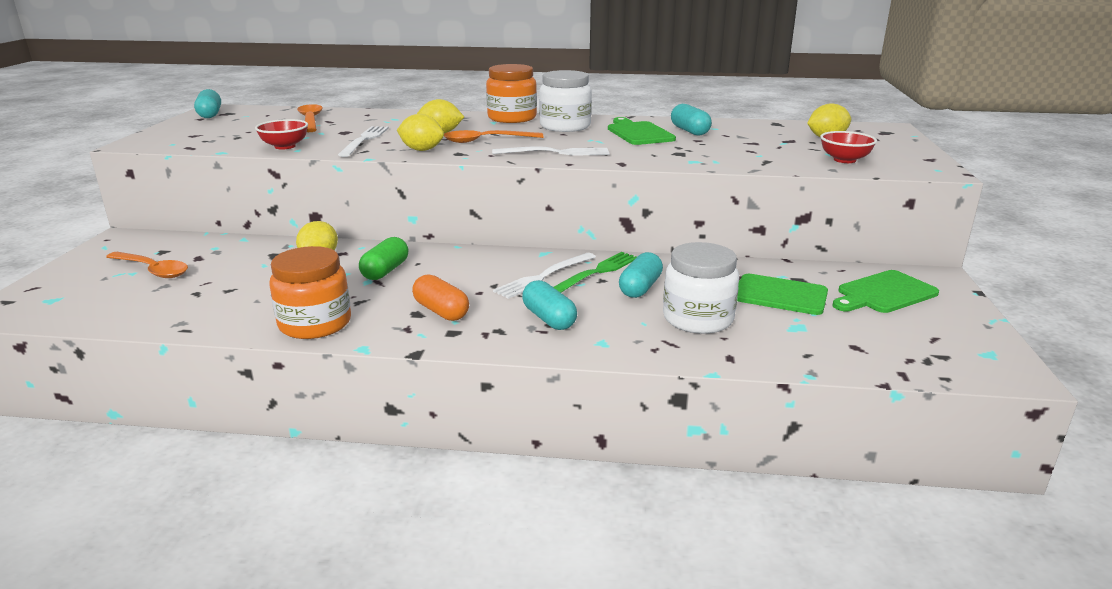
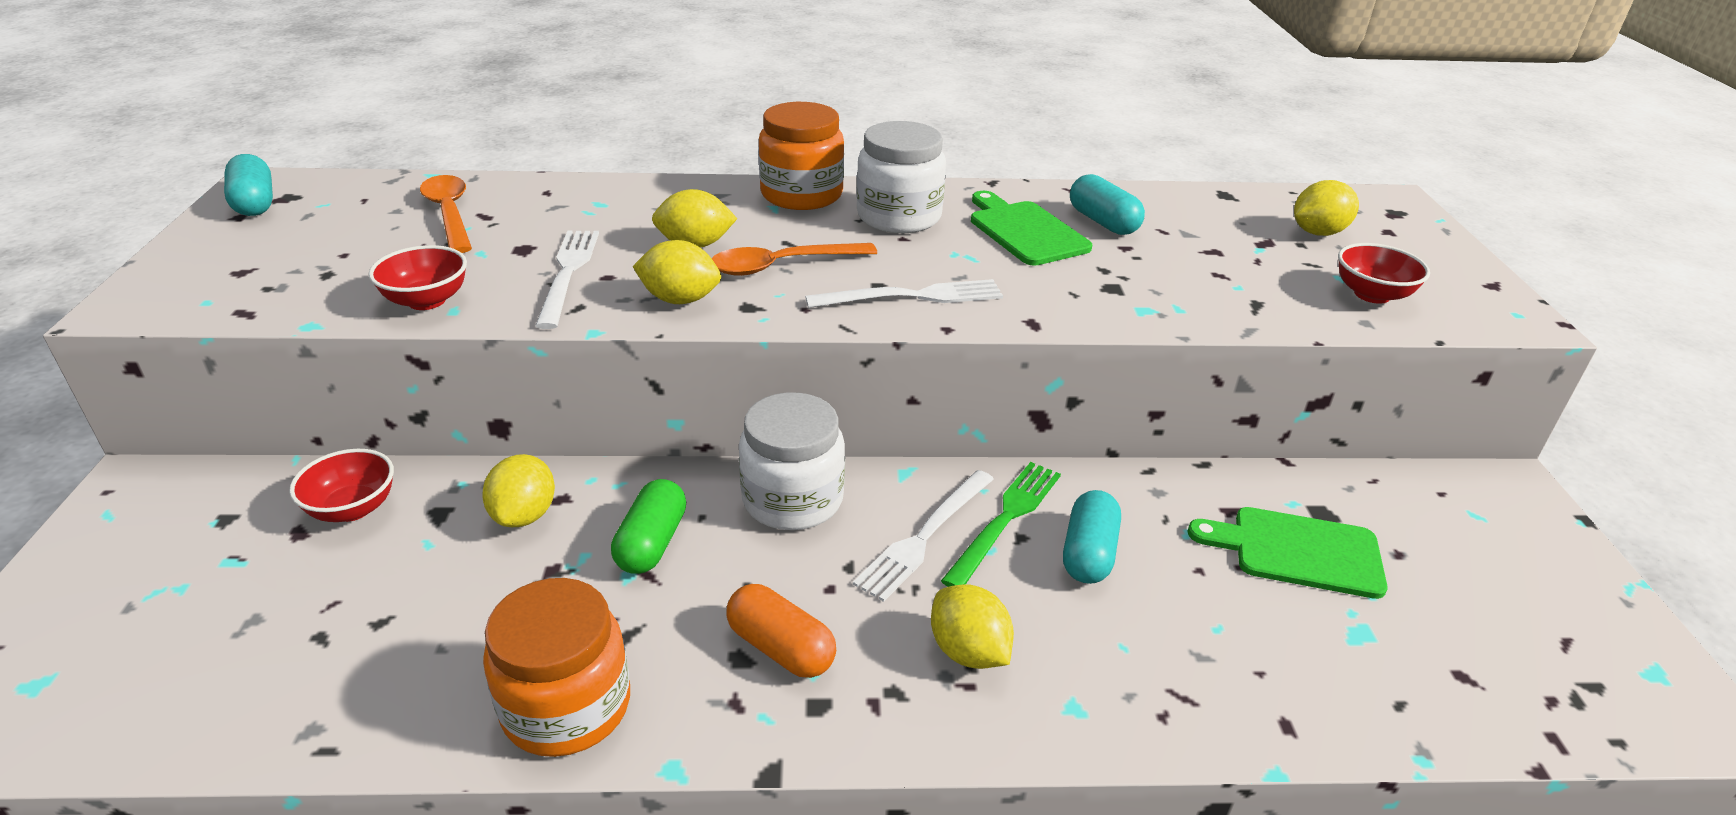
camera: 10 degrees left, 10 degrees up
(152, 270) = (218, 576): orange spoon -> none
(229, 251) = (353, 508): none -> red bowl
(549, 319) = (968, 651): turquoise capsule -> yellow lemon
(698, 319) = (1204, 627): white jar -> white jar (792, 500)
(884, 293) = (1455, 535): green cutting board -> none

